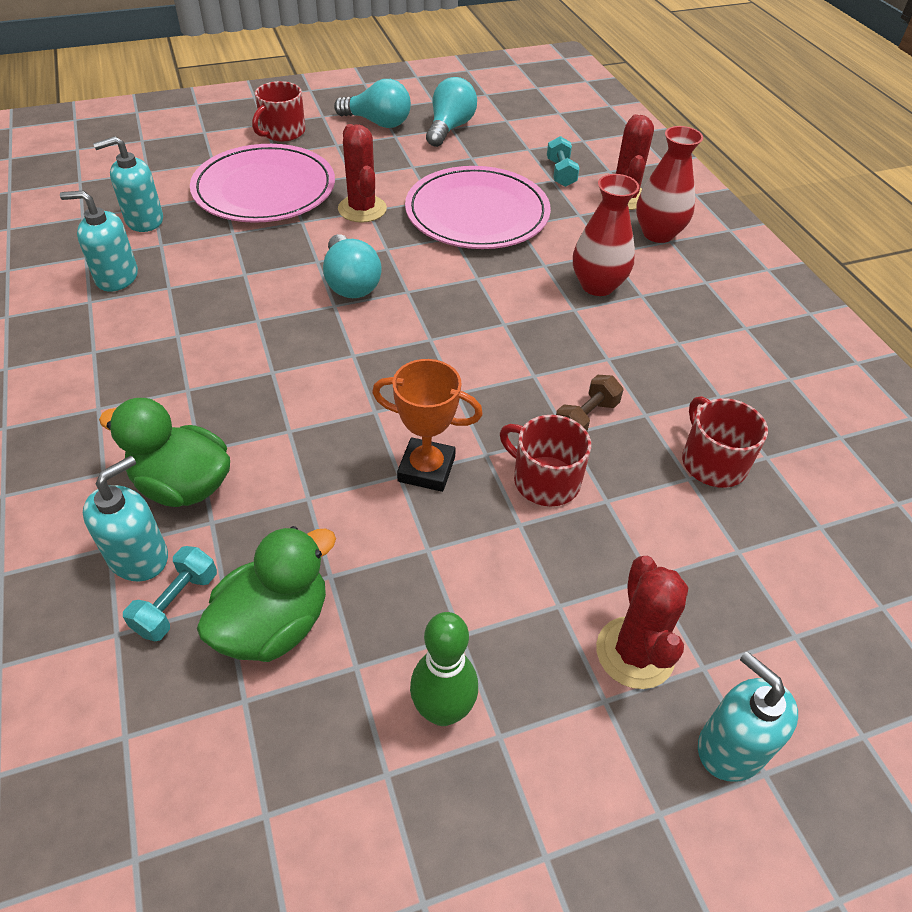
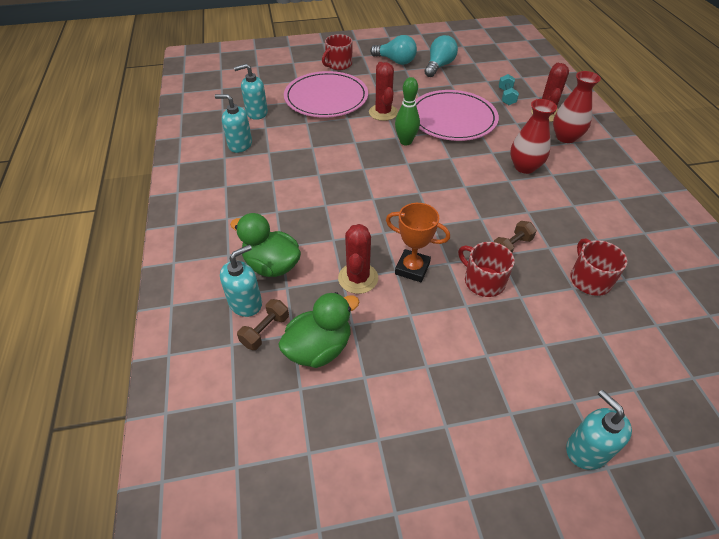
camera: 10 degrees right, 0 degrees up
(176, 603) = (265, 331): turquoise dumbbell -> brown dumbbell
(350, 283) = (374, 156): turquoise light bulb -> none
(443, 711) = (413, 407): green bowling pin -> green bowling pin (405, 141)
(635, 652) = (531, 387): red cactus -> red cactus (358, 278)

